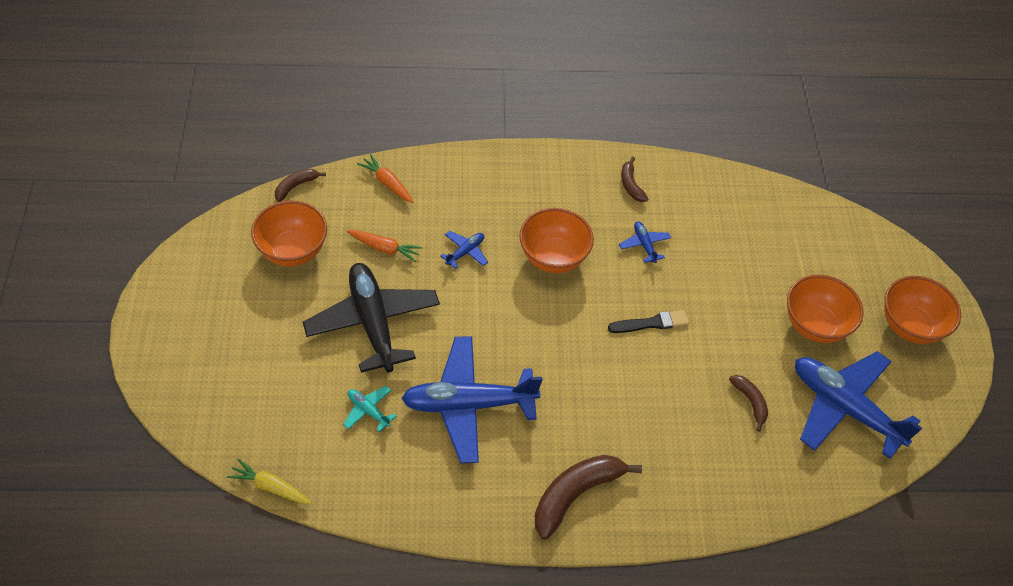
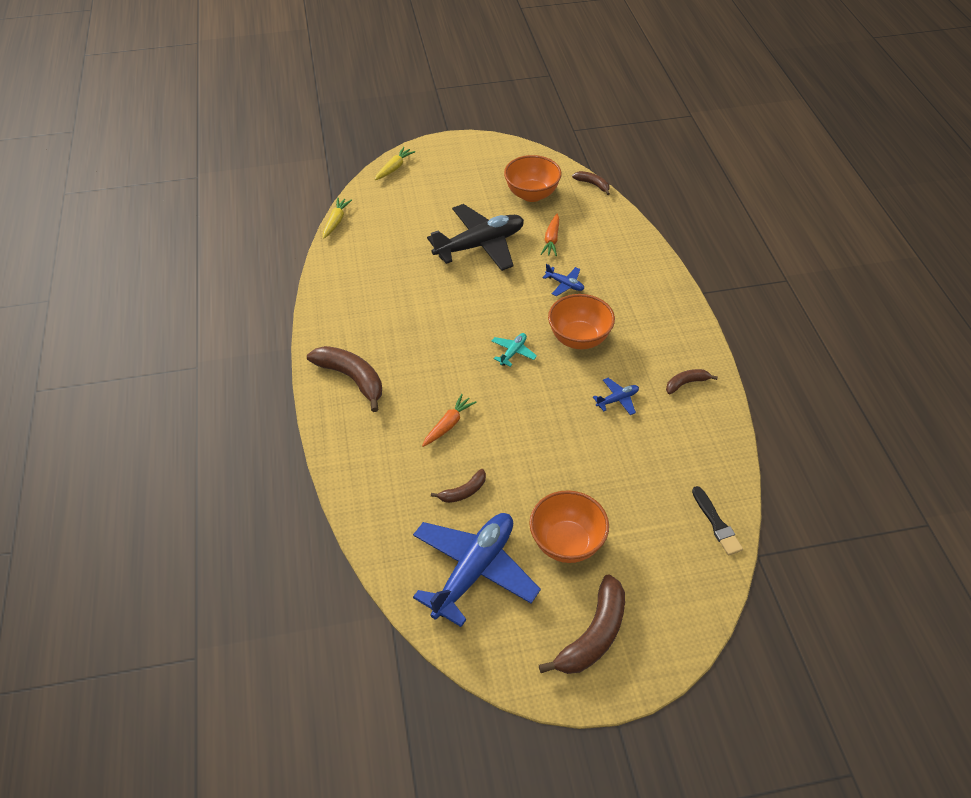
camera: 85 degrees right, 5 degrees down
(174, 399) = (394, 168): none -> yellow carrot
(368, 411) = (403, 256): turquoise plane -> turquoise plane (513, 352)
(387, 183) = (617, 230): orange carrot -> orange carrot (448, 424)
(468, 404) = (420, 307): blue plane -> none
(651, 323) = (530, 412): black brush -> black brush (716, 523)
(910, 326) = (593, 635): orange bowl -> brown banana

